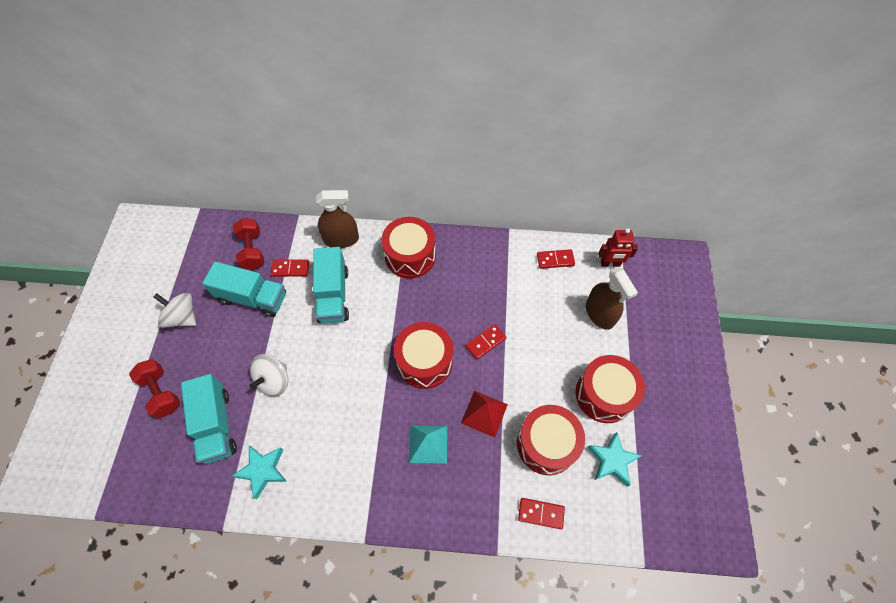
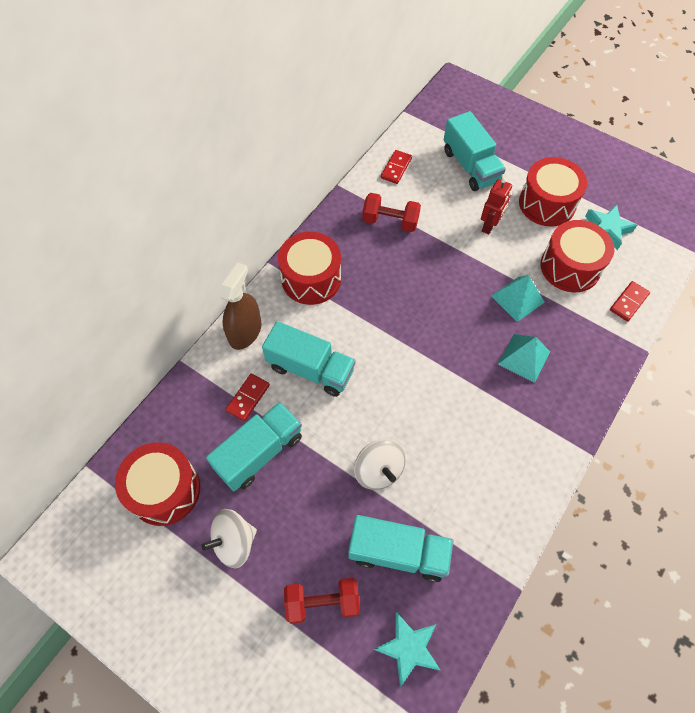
camera: 60 degrees left, 0 degrees up
(252, 250) = (194, 428): red dumbbell -> red dumbbell (390, 221)
(263, 470) = (476, 522): turquoise star -> turquoise star (408, 648)
(424, 361) = (438, 321): red drum -> red drum (165, 490)
(484, 413) = (517, 299): red pyramid -> turquoise pyramid
(485, 342) = (447, 263): red domino -> none
(599, 314) = (470, 166): brown spray bottle -> turquoise truck
(610, 264) = (426, 133): red robot -> red robot (489, 226)

